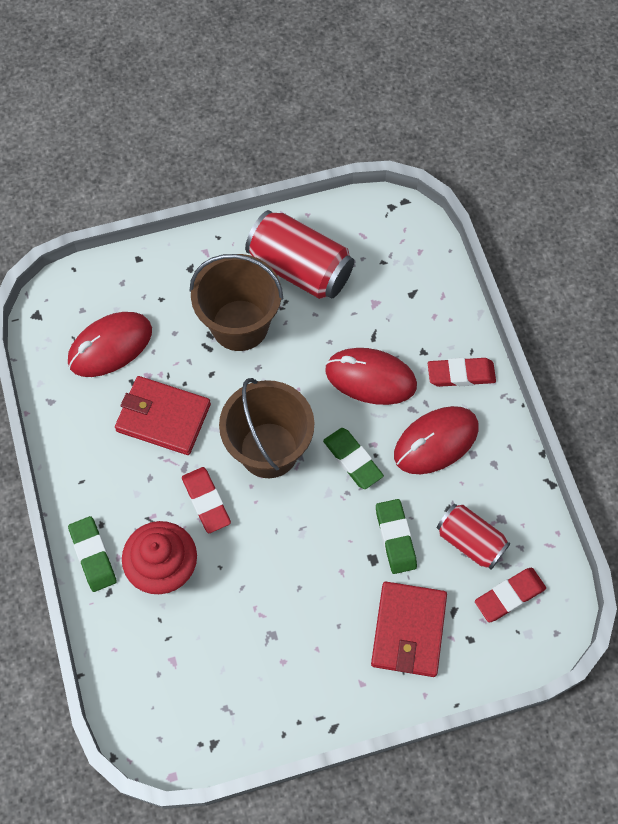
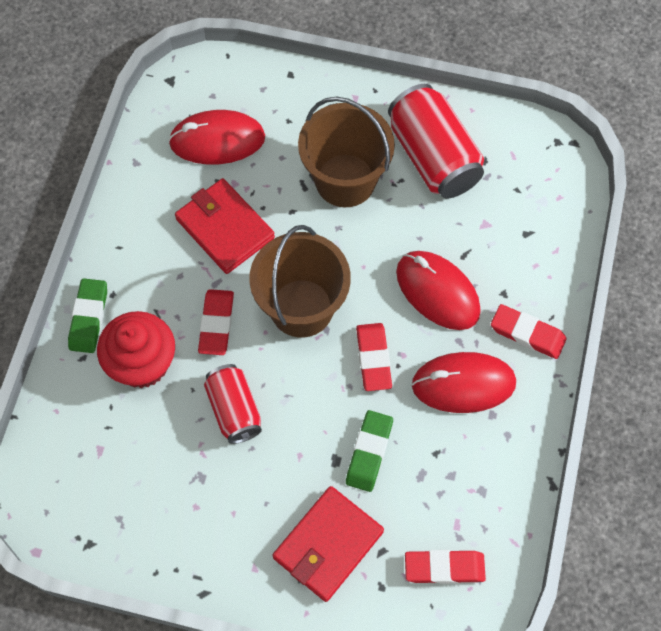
camera: 30 degrees right, 0 degrees up
(352, 460) = (373, 358): green eraser -> red eraser
(470, 541) = (438, 495): red can -> red can (234, 409)

